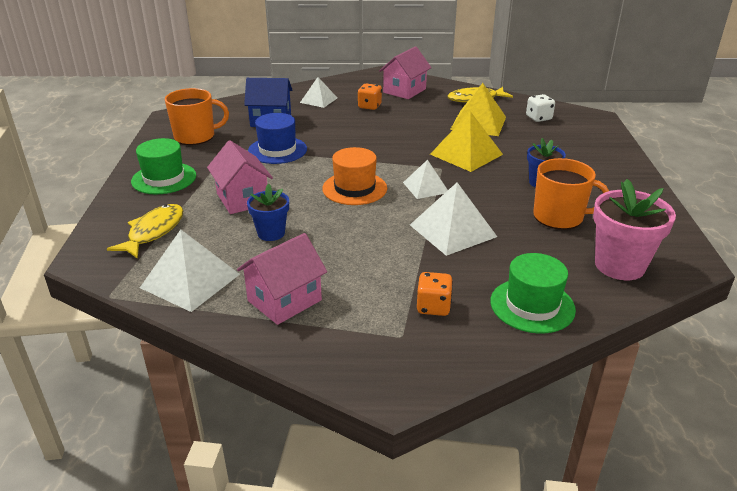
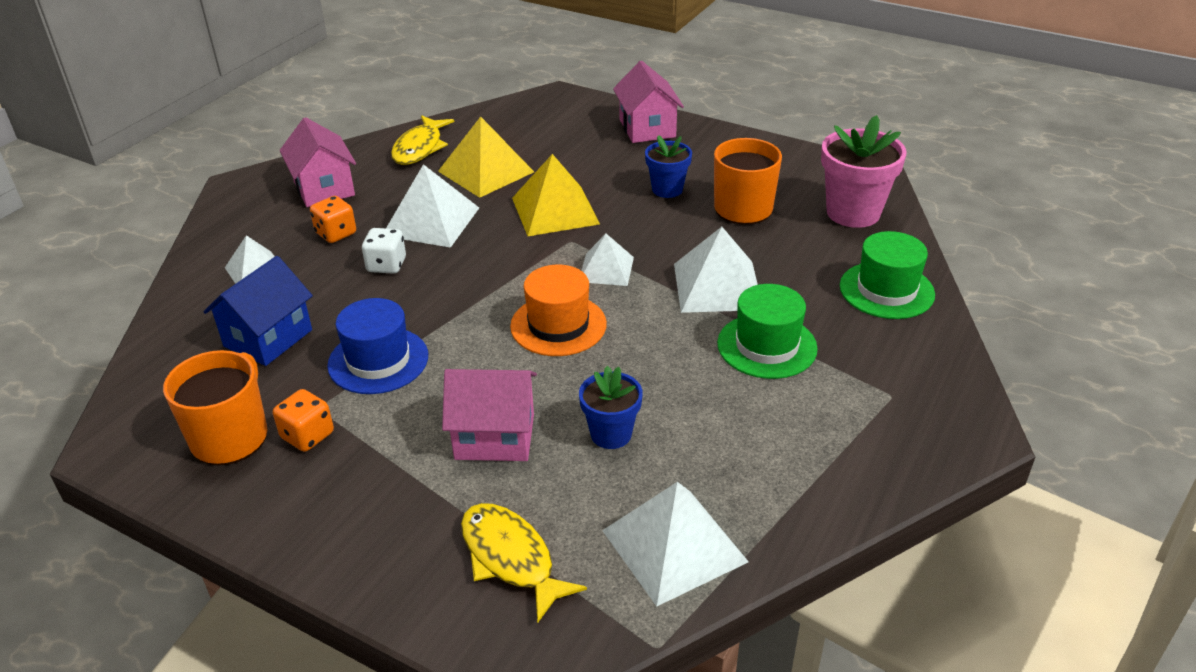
camera: 60 degrees left, 5 degrees up
(164, 178) = (346, 510): green hat -> green hat (767, 346)
(284, 300) = (774, 466): pink house -> pink house (647, 128)
(410, 124) = (431, 221): none -> white pyramid
(433, 307) = (853, 354): orange dice -> orange dice (307, 435)
(538, 118) = (520, 128): white dice -> white dice (386, 265)

